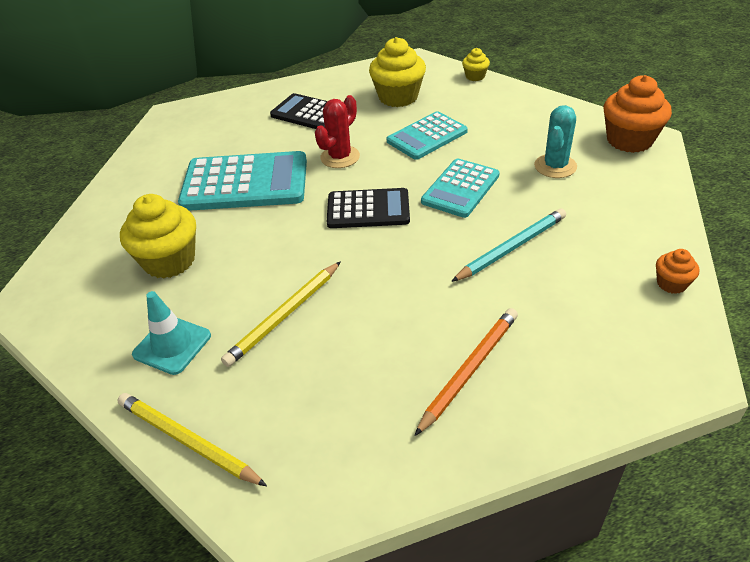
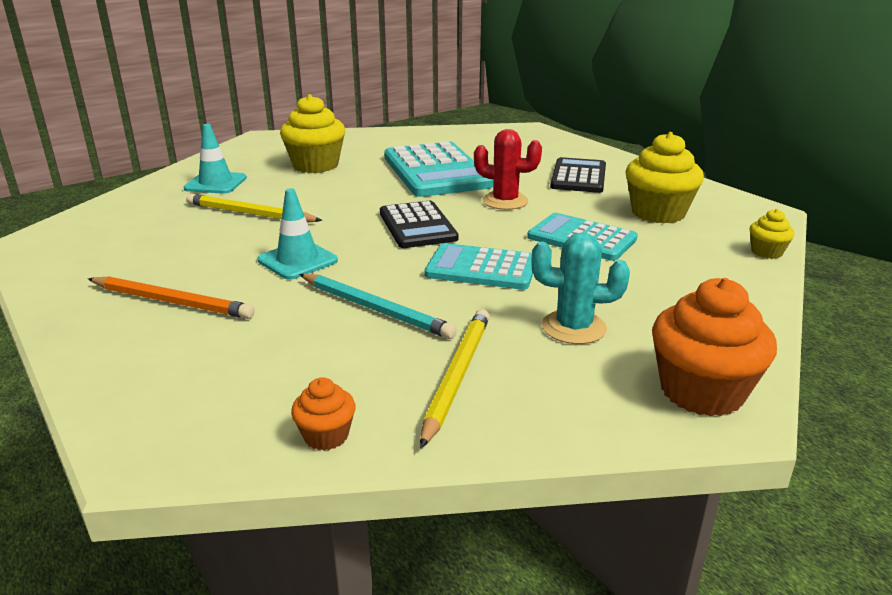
camera: 70 degrees right, 15 degrees down
(188, 441) = (115, 205): yellow pencil -> yellow pencil (457, 376)
(411, 285) = (297, 260): none -> turquoise traffic cone

